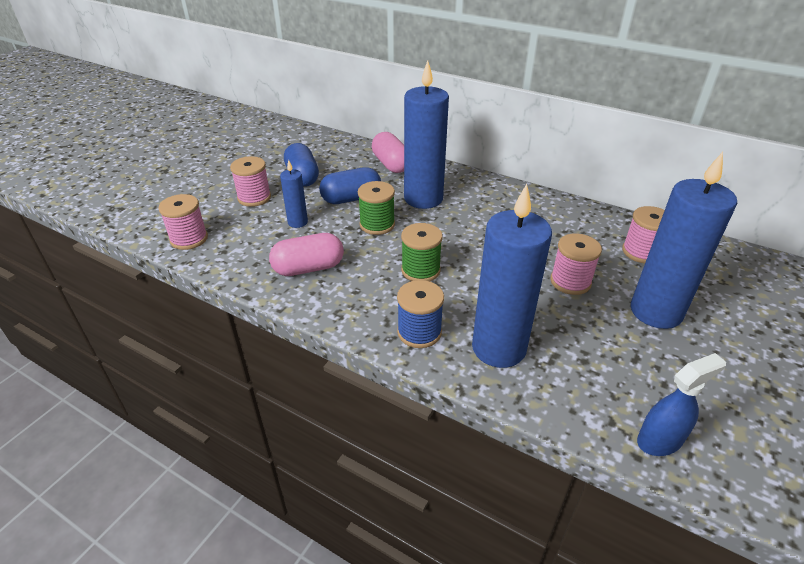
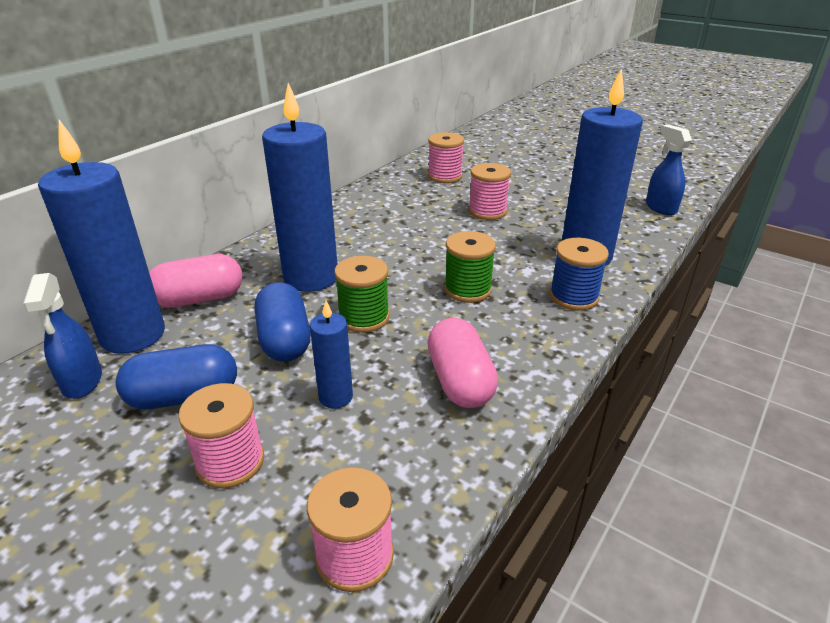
camera: 85 degrees left, 5 degrees down
(316, 149) = (82, 381): none -> blue spray bottle
(656, 312) = (525, 185): blue candle -> blue candle (133, 335)

